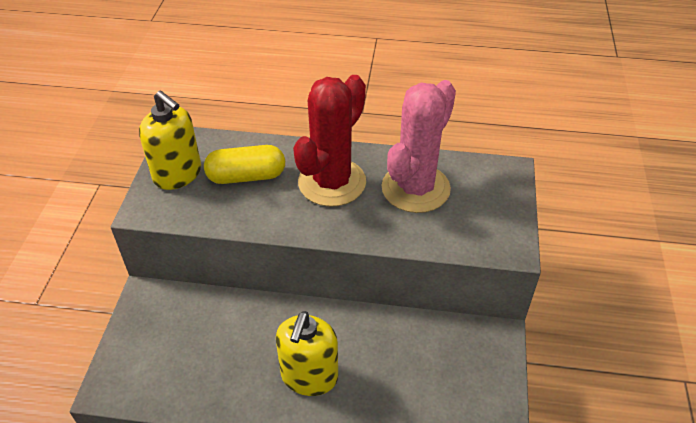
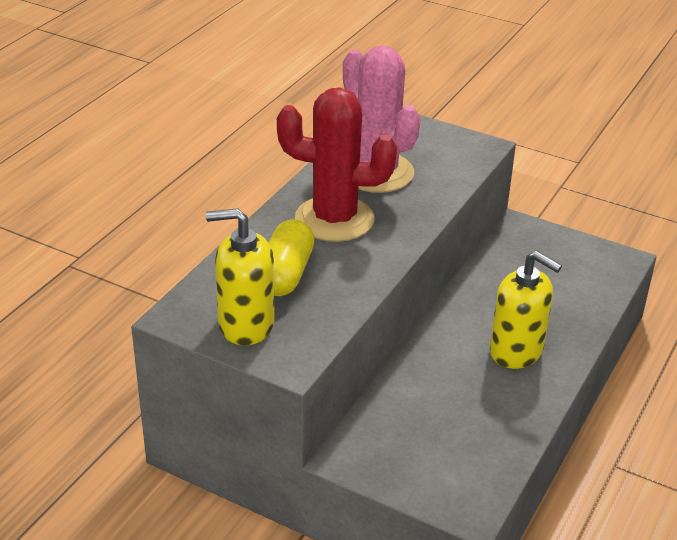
camera: 70 degrees left, 10 degrees down
(178, 174) = (245, 325): yellow soap dispenser -> yellow soap dispenser turned 150 degrees counterclockwise
(332, 182) = (334, 219): red cactus -> red cactus turned 45 degrees counterclockwise

